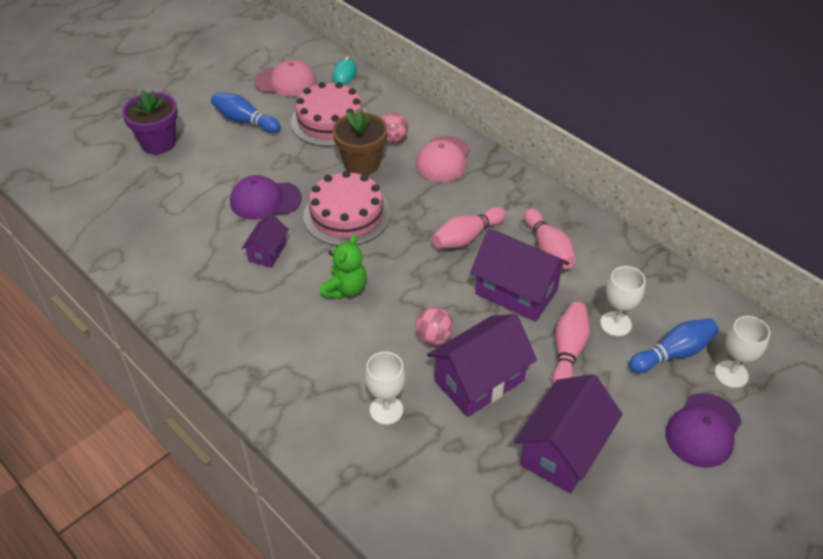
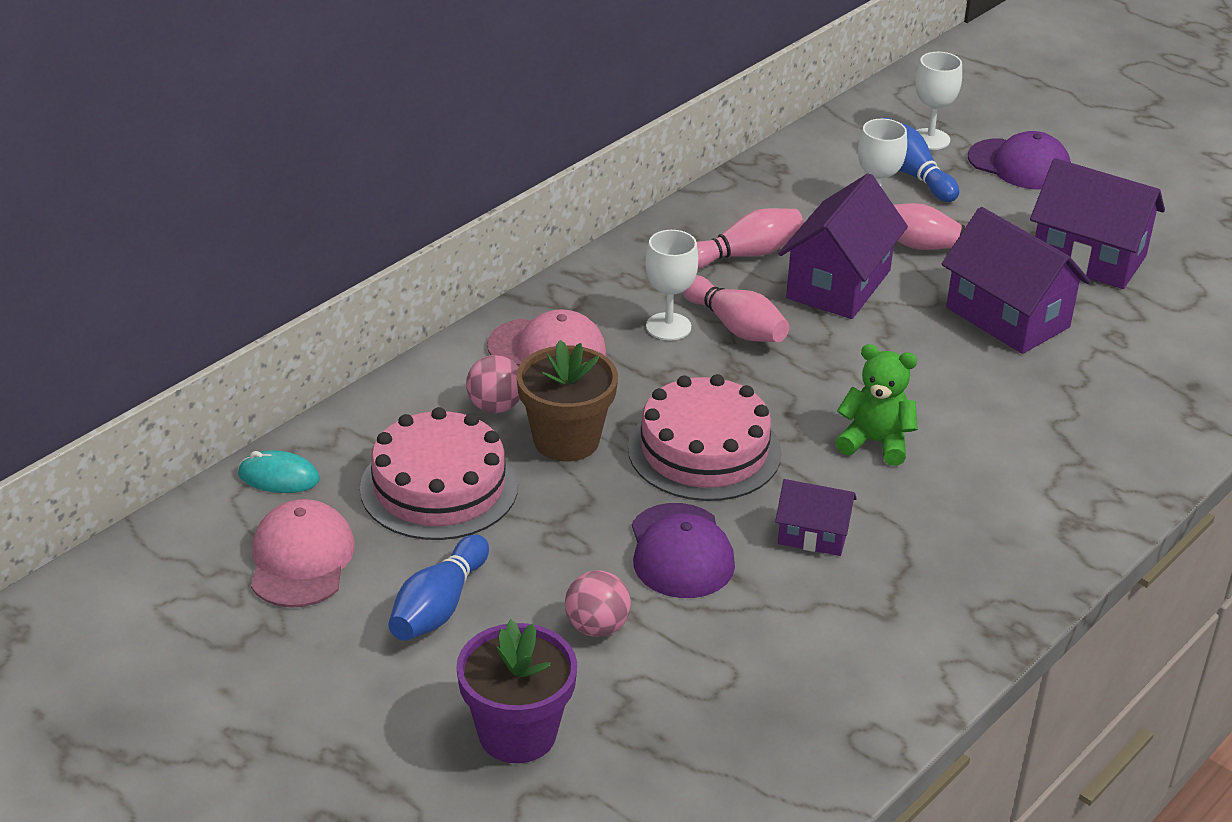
camera: 95 degrees left, 10 degrees down
(386, 410) = (1086, 394): white goblet -> white goblet (668, 327)
(434, 338) = (946, 355): pink ball -> pink ball (597, 627)

